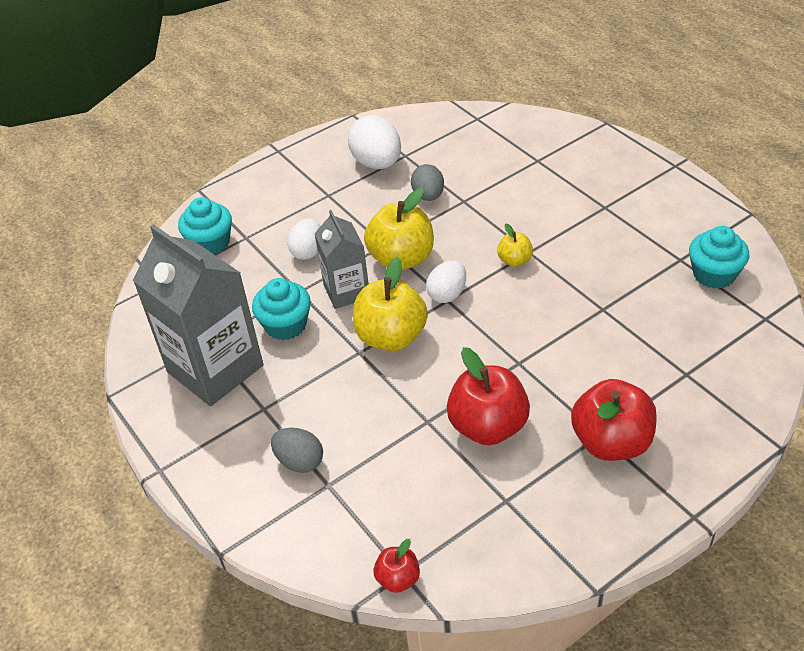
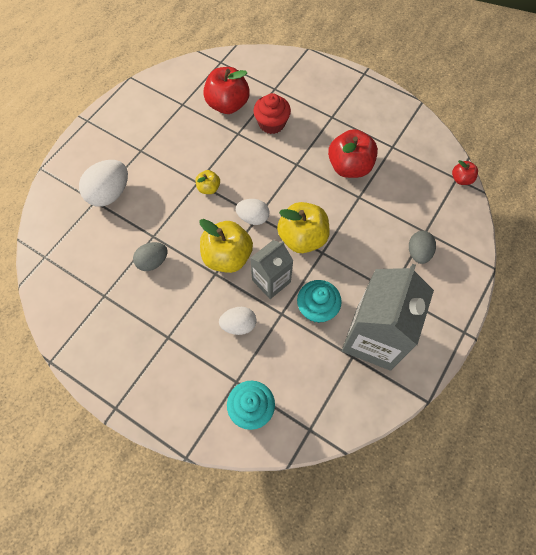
camera: 115 degrees left, 20 degrees up
(377, 163) = (119, 314): white egg -> white egg (109, 193)
(609, 352) = (271, 123): none -> red cupcake
(611, 442) = (335, 111): red apple -> red apple (227, 104)
(714, 274) = (191, 87): turquoise cupcake -> none

